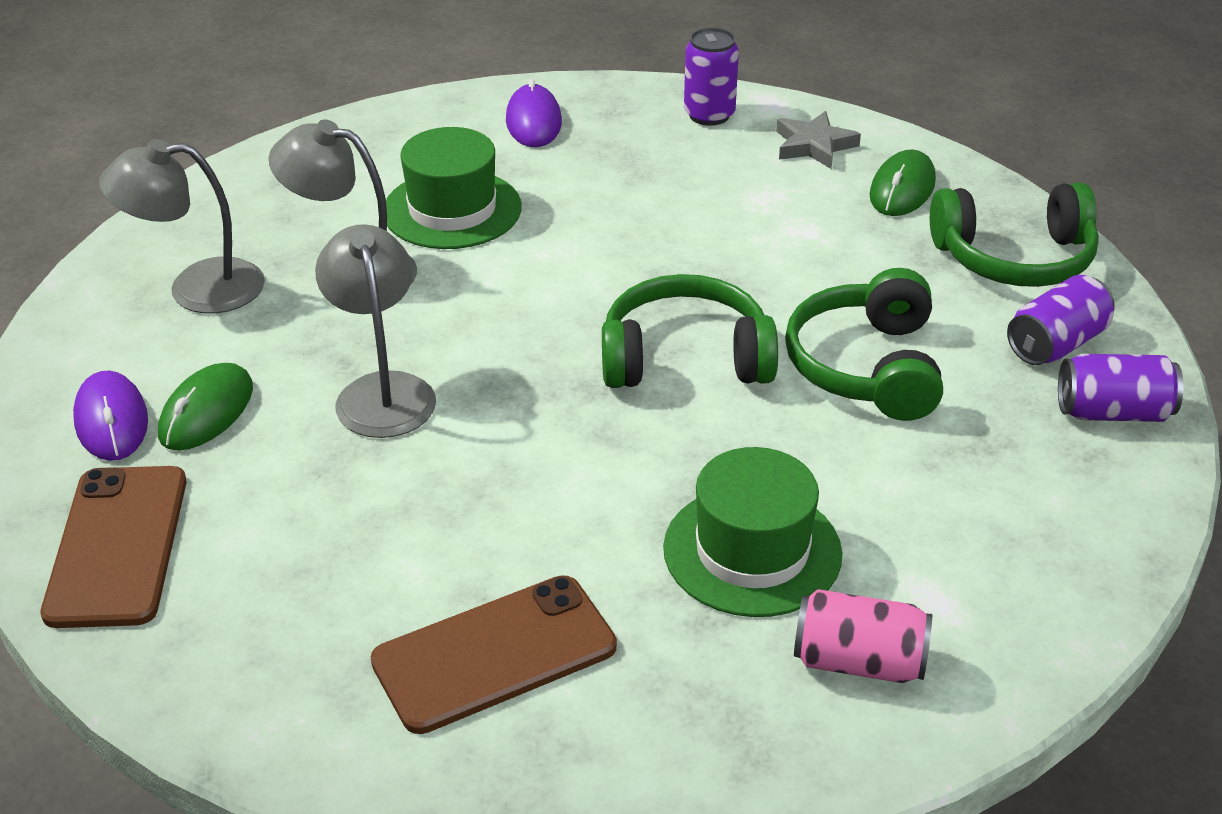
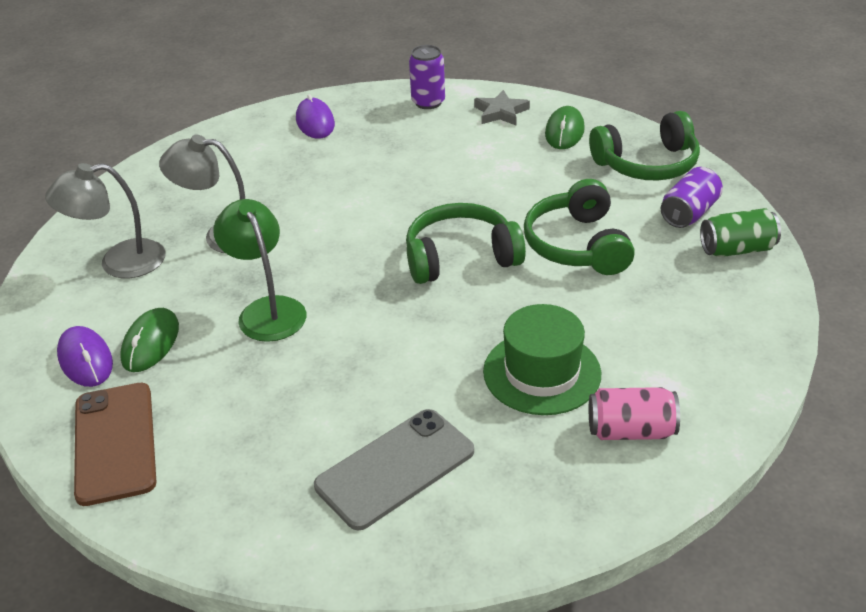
camera: 10 degrees left, 0 degrees up
(382, 391) = (267, 310): grey lamp -> green lamp
(452, 209) = (278, 186): green hat -> none
(494, 654) = (395, 468): brown phone -> grey phone
(1113, 412) = (737, 249): purple can -> green can

